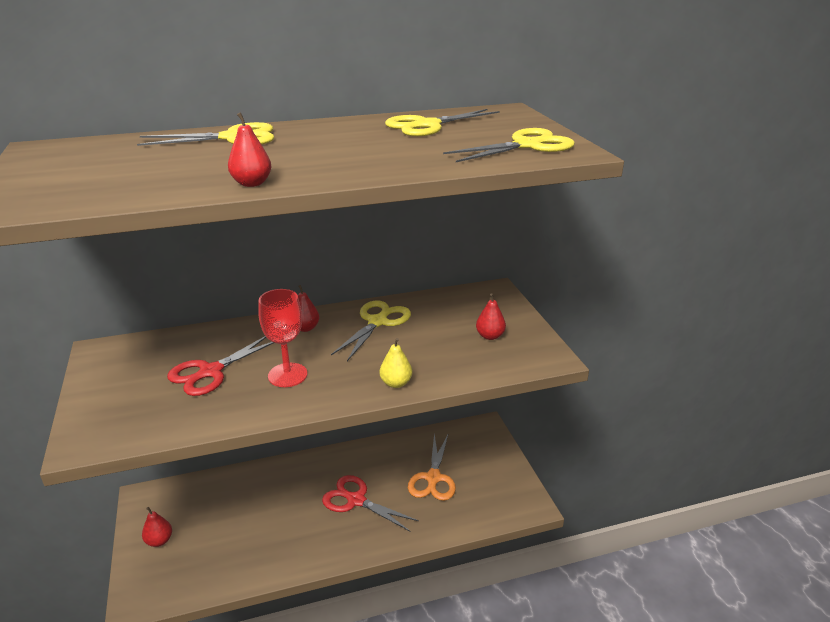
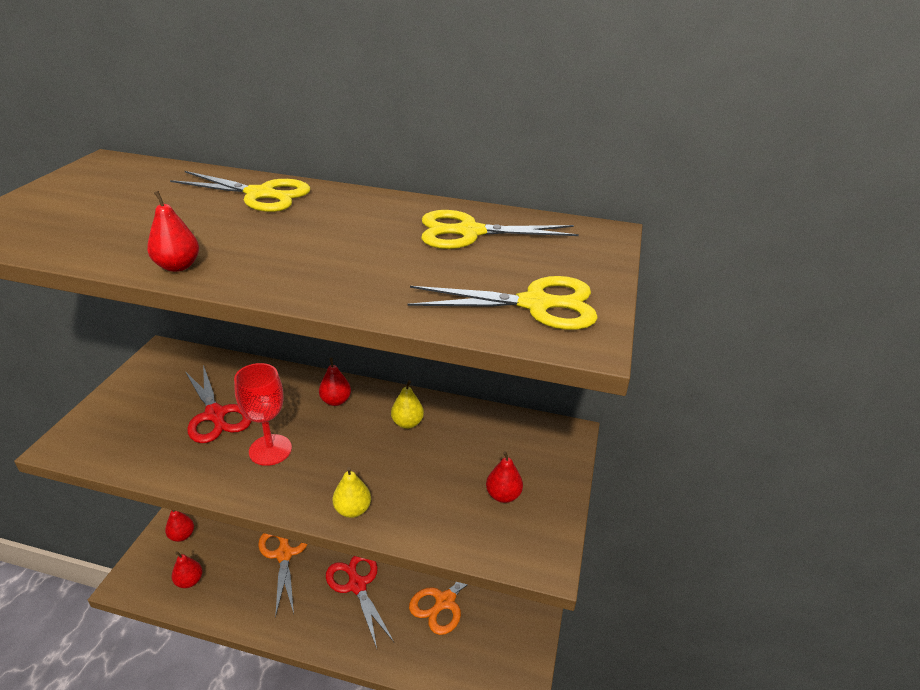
camera: 30 degrees right, 5 degrees up
(200, 568) = (189, 581): none -> red pear
(210, 372) = (215, 415): red scissors -> red scissors turned 105 degrees counterclockwise
(273, 509) = (284, 554): none -> orange scissors
(378, 322) = (407, 423): yellow scissors -> yellow pear

